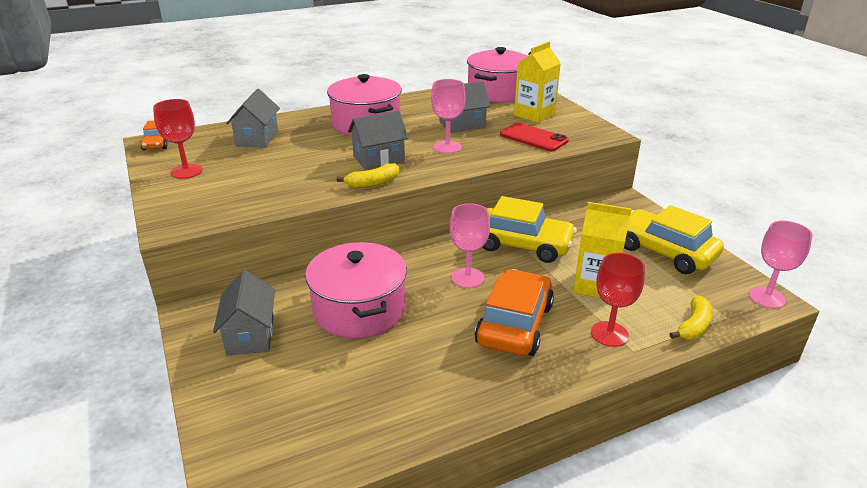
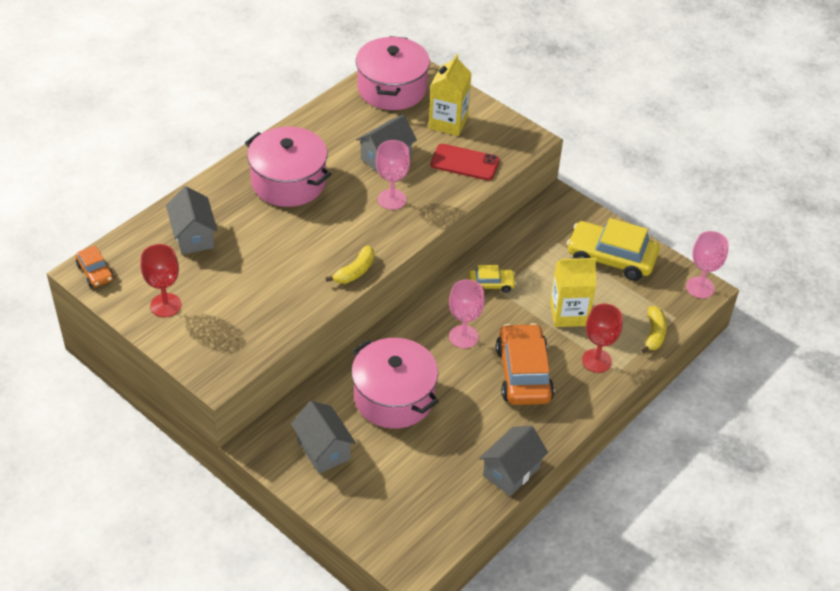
camera: 25 degrees left, 15 degrees up
(378, 158) = (337, 235): grey house -> grey house (511, 471)
(523, 245) = (491, 284): yellow car -> yellow car, size x0.51

